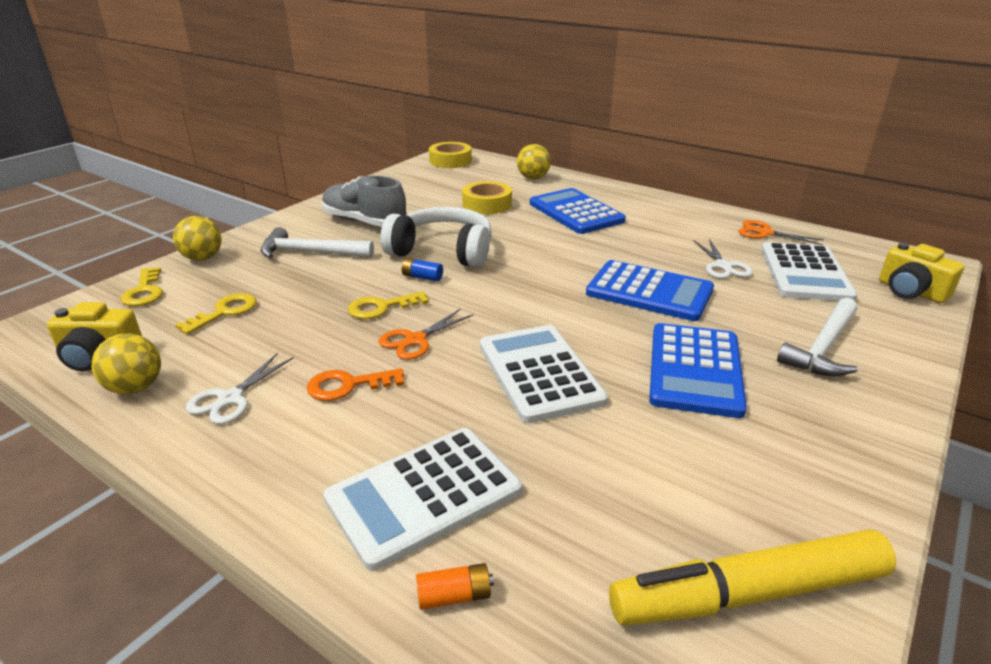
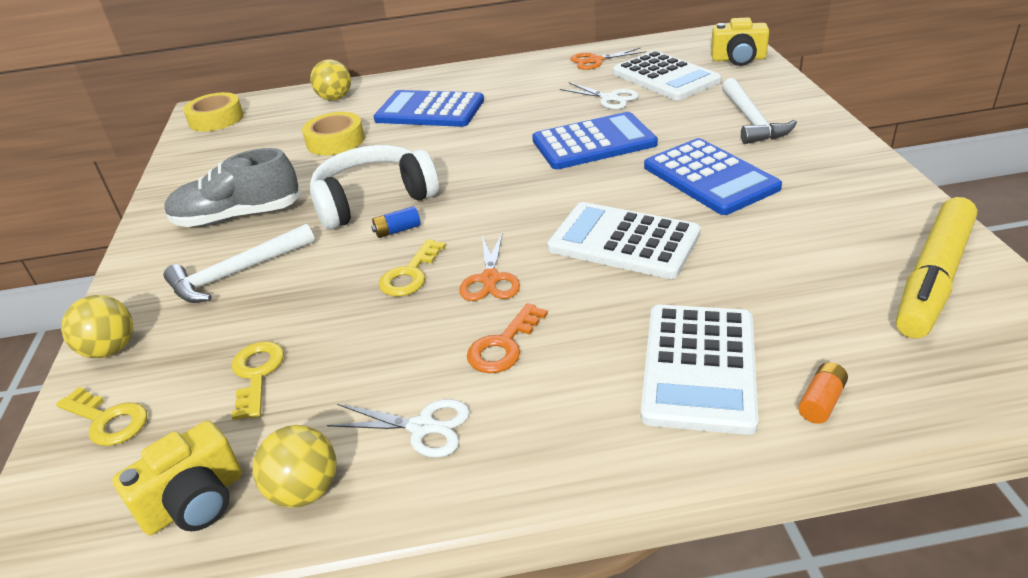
camera: 40 degrees left, 5 degrees up
(230, 399) = (422, 427): white scissors -> white scissors turned 60 degrees counterclockwise

